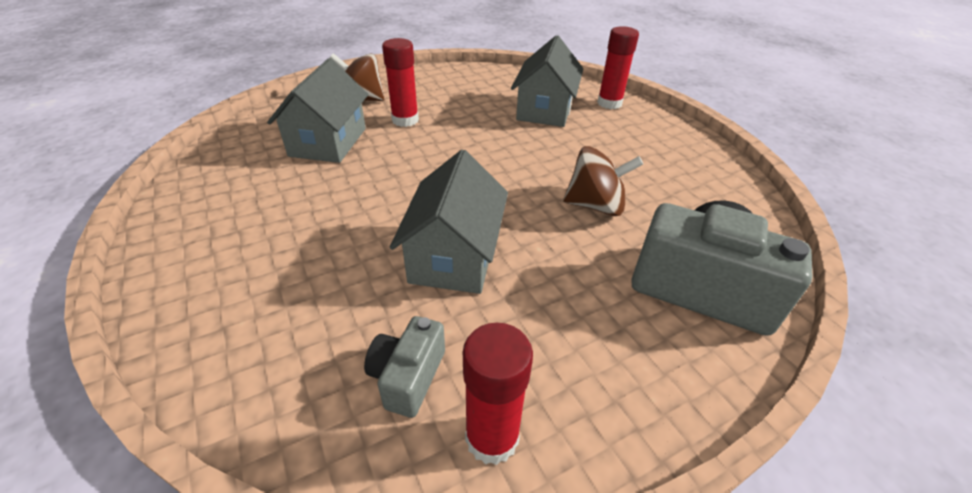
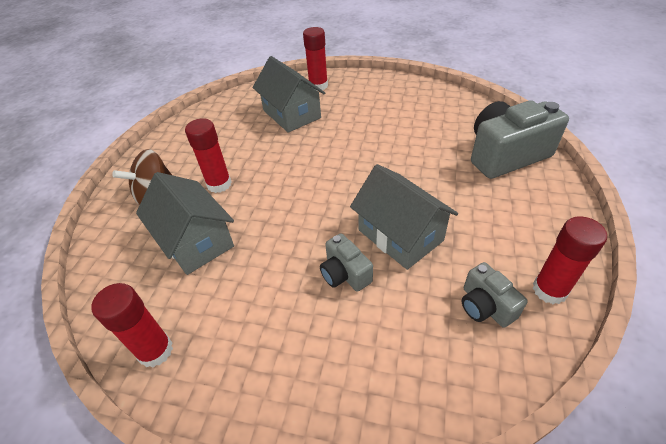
camera: 45 degrees left, 5 degrees up
(200, 181) = (155, 351): none -> red glue stick
(363, 242) = (345, 274): none -> grey camera
(595, 206) = (411, 151): brown spinning top -> none

